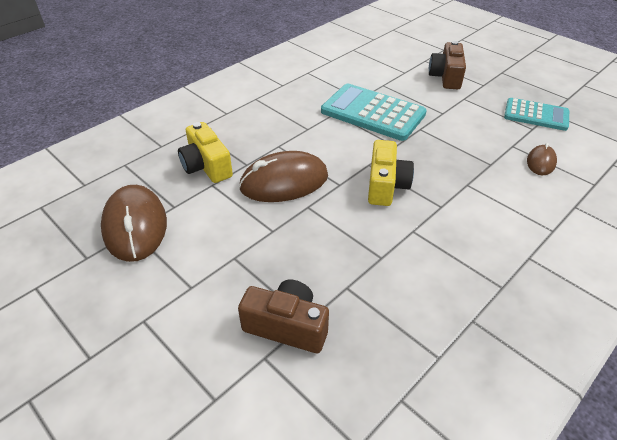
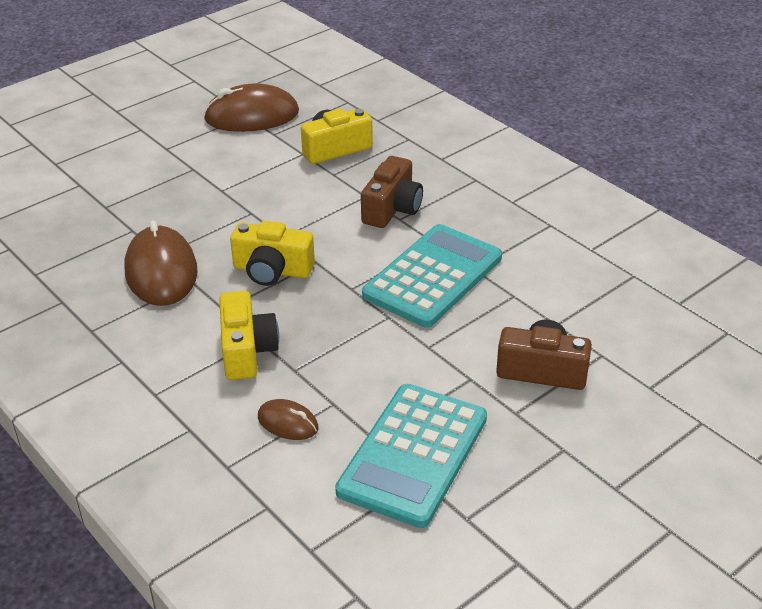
camera: 95 degrees right, 5 degrees down
(284, 182) = (296, 198): brown mouse -> brown mouse (161, 271)
(287, 326) = (104, 196): brown camera -> brown camera (392, 208)
(483, 188) = (247, 350): none -> yellow camera
(536, 115) = (413, 455): turquoise calculator -> turquoise calculator, size x1.57

